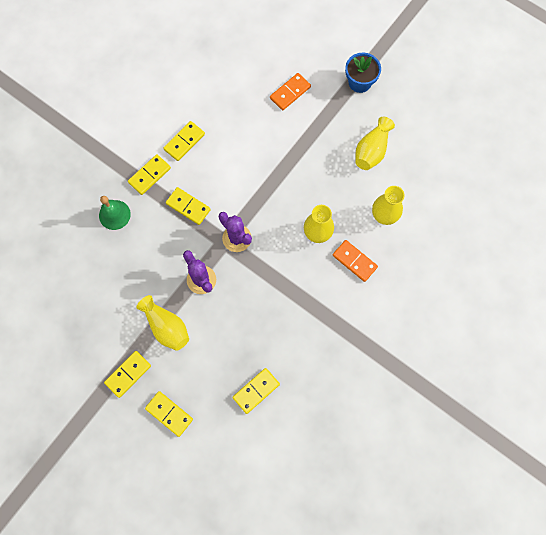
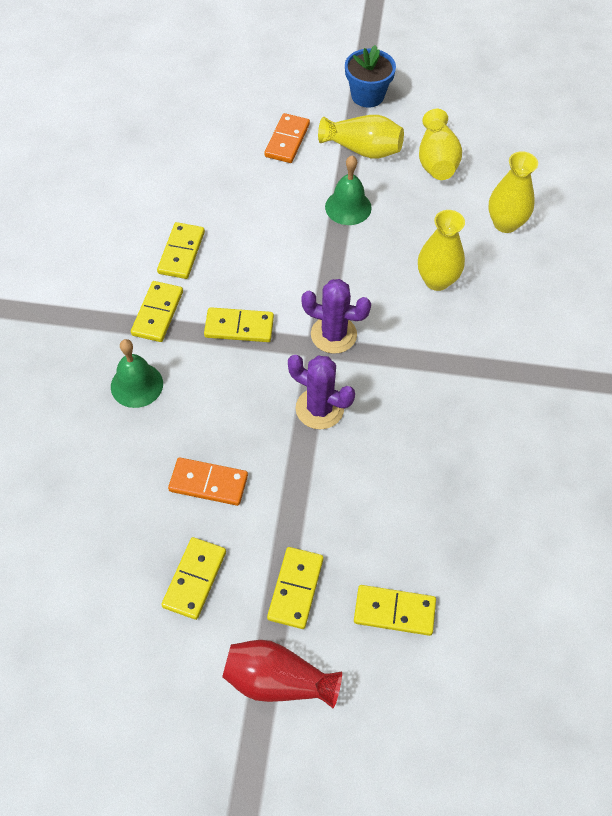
camera: 30 degrees left, 15 degrees down
(91, 416) = (278, 681): none -> red vase
(166, 327) = (310, 494): yellow vase -> yellow vase (362, 149)
(256, 391) = (496, 513): yellow domino -> yellow domino (194, 579)
(297, 158) = (348, 207): none -> green bell
(354, 261) = (508, 290): orange domino -> orange domino (208, 483)

